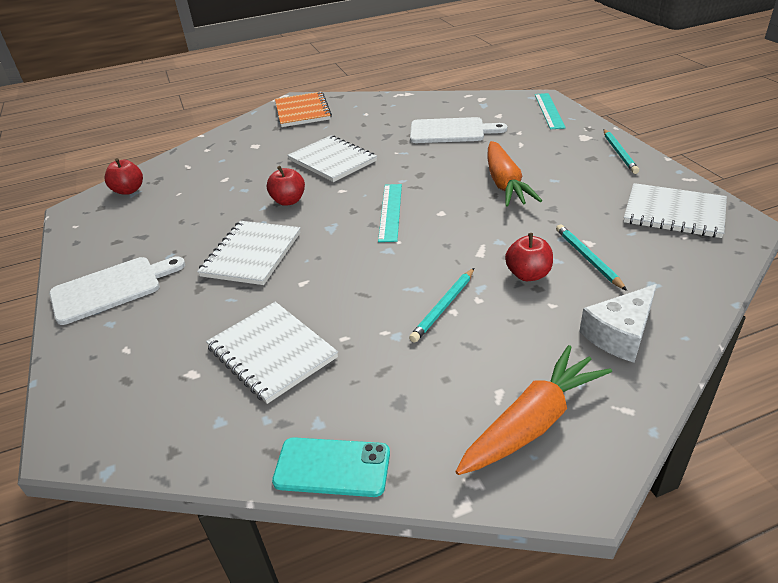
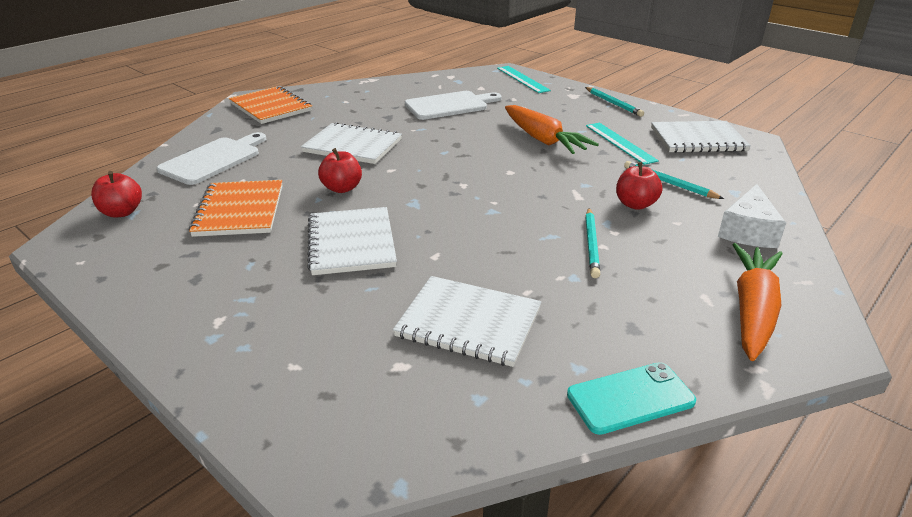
camera: 30 degrees left, 5 degrees down
(111, 288) = (207, 313): white cutting board -> white cutting board (213, 159)
(201, 206) = (239, 210): none -> orange notebook
(390, 211) = (461, 179): turquoise ruler -> turquoise ruler (620, 143)

